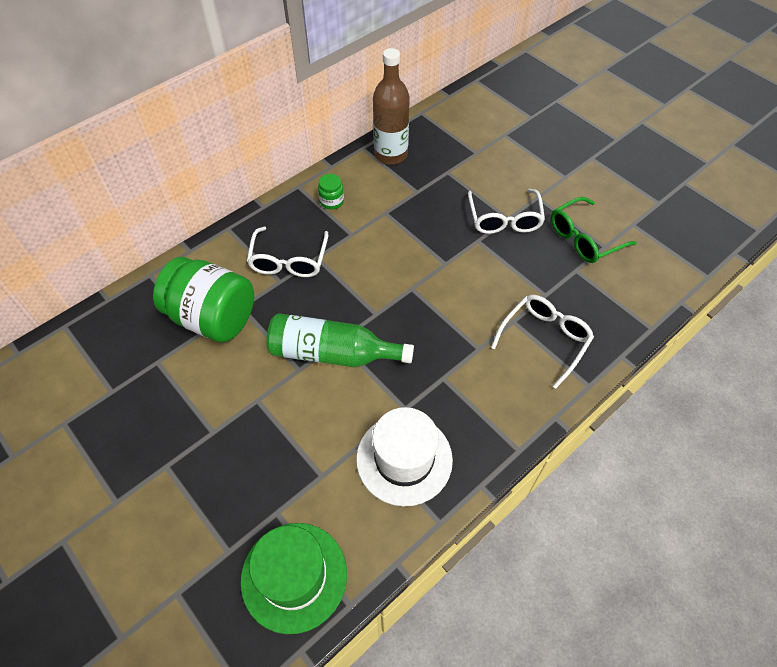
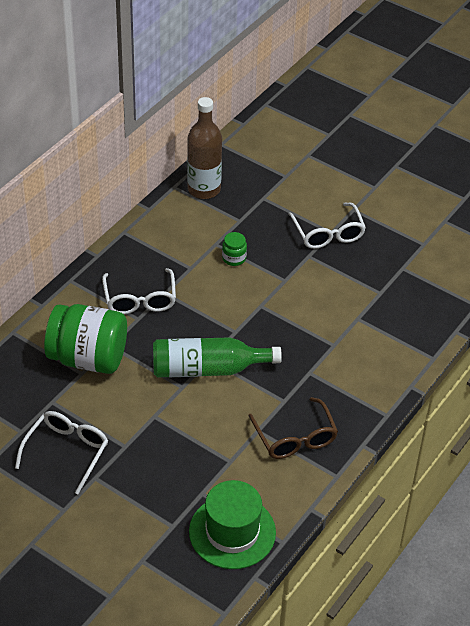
camera: 15 degrees left, 10 degrees down
(332, 201) = (161, 241): green jar -> green jar (234, 258)
(404, 459) = (295, 437): white hat -> brown glasses
(544, 340) = (388, 329): white glasses -> white glasses (66, 452)
(584, 238) = (404, 239): green glasses -> none

